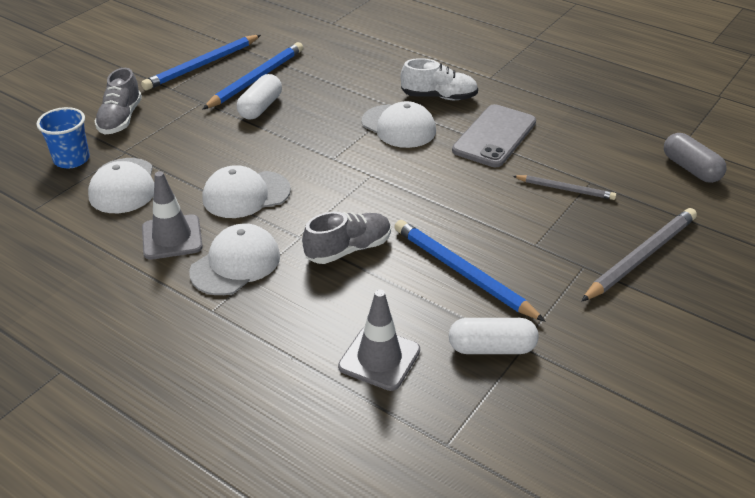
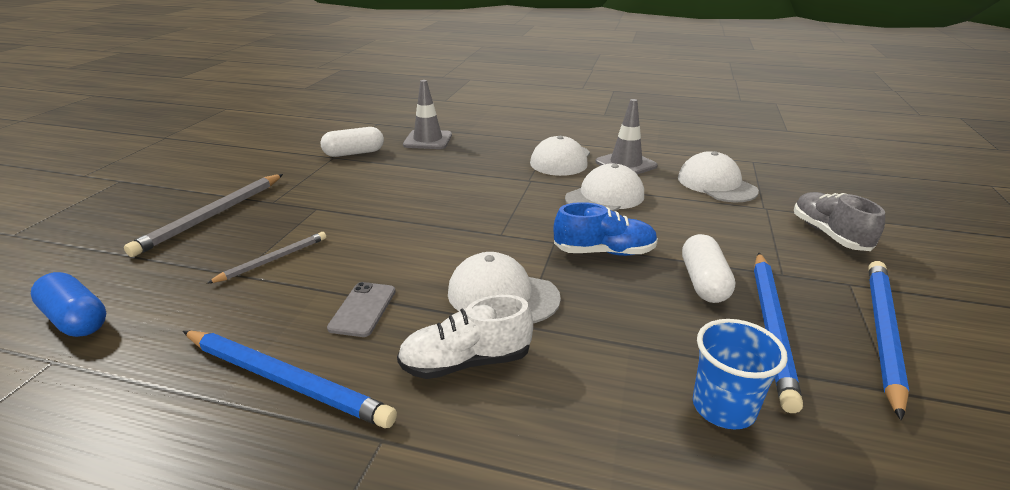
camera: 160 degrees right, 10 degrees down
(72, 159) = (796, 193): blue cup -> blue cup (723, 407)
(303, 141) = (604, 252): none -> blue shoe
(348, 249) = (482, 179): grey shoe -> none
(463, 272) = (381, 182): blue pencil -> blue pencil (285, 380)
(494, 136) = (363, 309): grey phone -> grey phone, size x0.56
(565, 189) = (273, 260): grey pencil -> grey pencil turned 135 degrees clockwise
(690, 169) = (76, 319): grey capsule -> blue capsule

